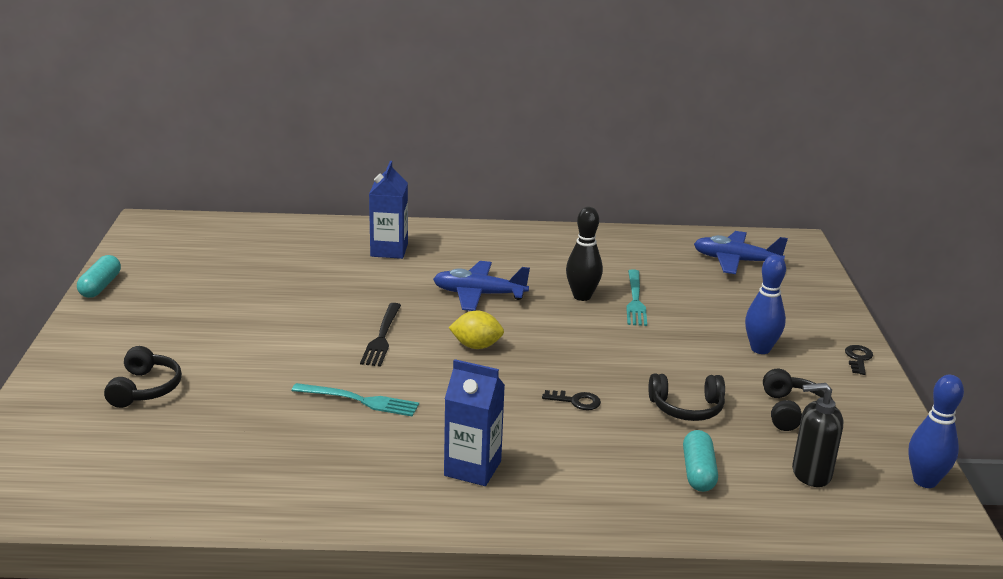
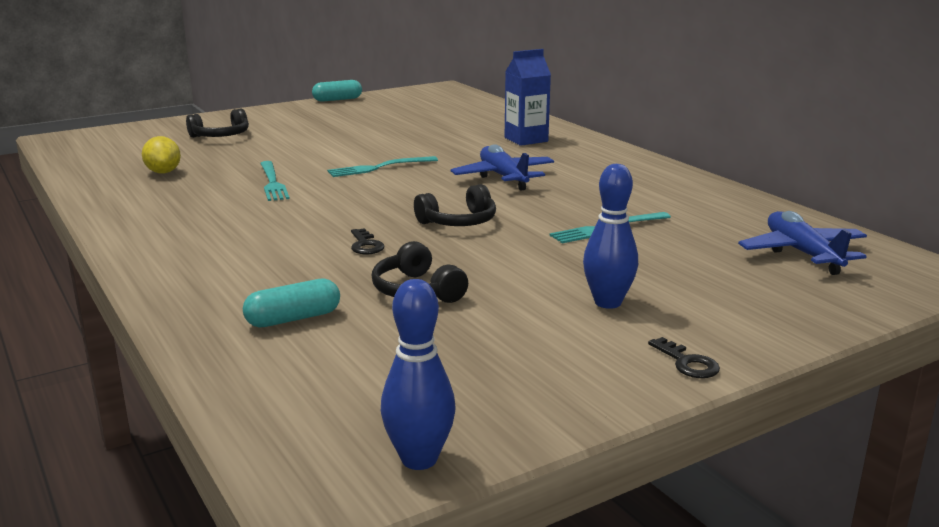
camera: 60 degrees right, 5 degrees down
(382, 337) = (379, 168): black fork -> turquoise fork
(472, 468) = (208, 234): blue carton -> none
(476, 346) = (411, 195): yellow lemon -> yellow lemon (163, 172)
(582, 296) = (572, 209): black bowling pin -> none
(793, 412) = (485, 345): black headphones -> black headphones (459, 222)
(811, 473) = (354, 378): black soap dispenser -> none
(858, 358) = (687, 363): black key -> black key turned 75 degrees clockwise

